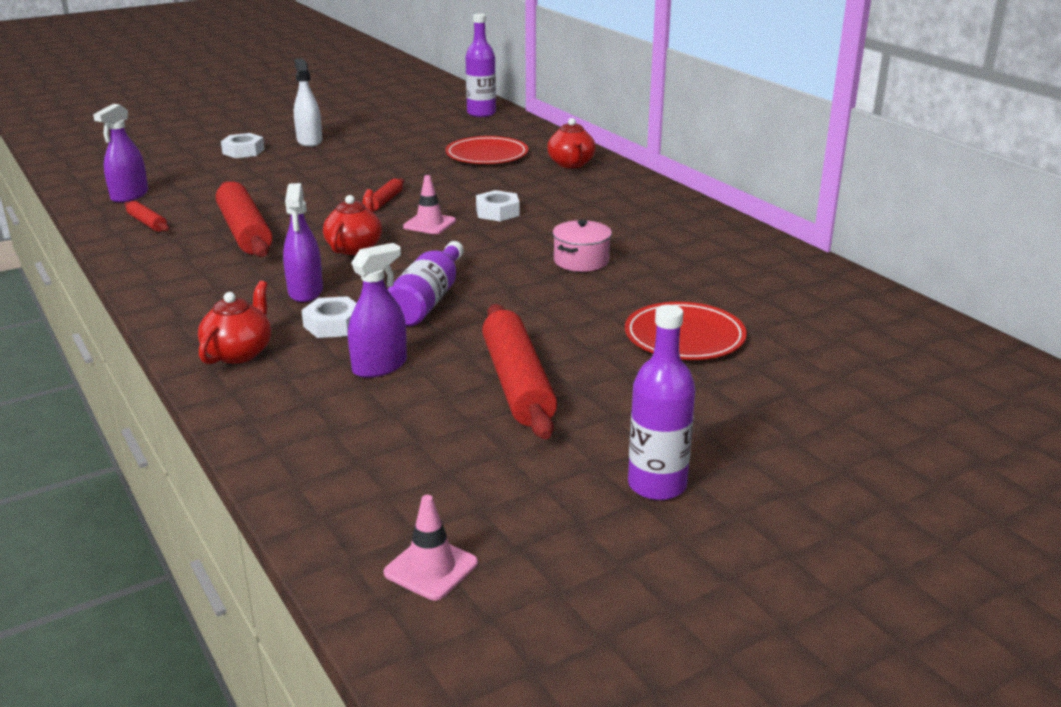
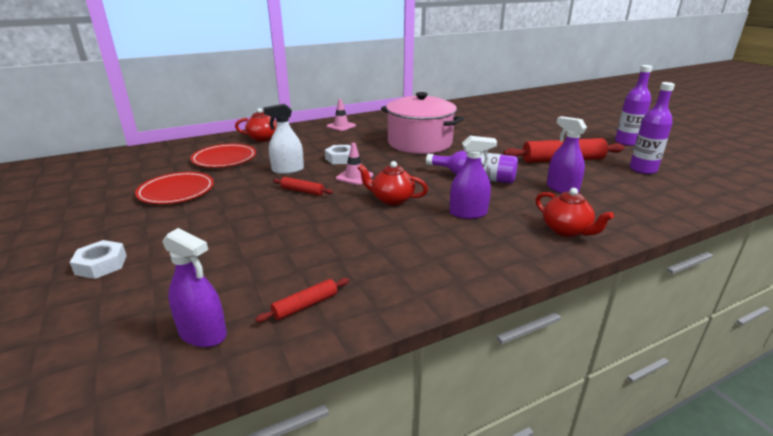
camera: 85 degrees left, 0 degrees up
(239, 352) = (566, 230): red teapot -> red teapot turned 150 degrees counterclockwise
(245, 232) = (348, 245): red rolling pin -> none
(309, 141) = (108, 228): white spray bottle -> white spray bottle (288, 170)
(333, 325) = (515, 202): white nut -> none
(431, 568) = (720, 177): pink traffic cone -> pink traffic cone (341, 126)
(481, 113) = (117, 158): purple bottle -> purple bottle (643, 169)
(581, 261) = (420, 143): pink pot -> pink pot, size x2.13
(684, 337) = (503, 131): red plate -> red plate (176, 191)

